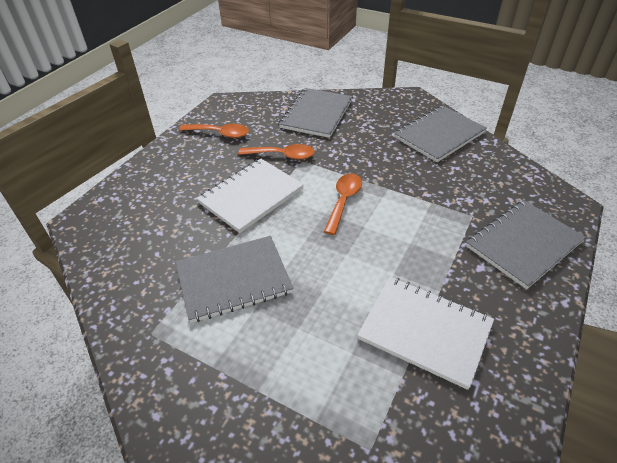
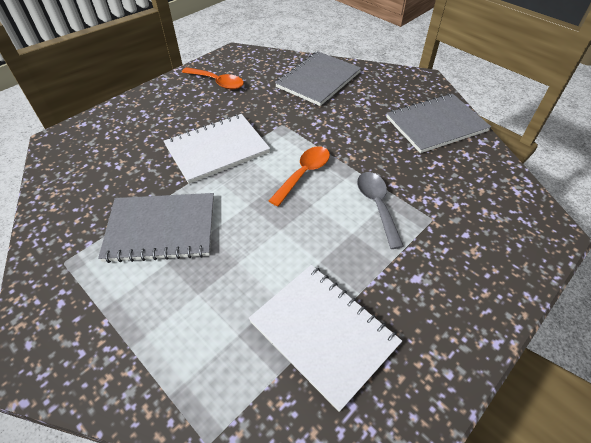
camera: 15 degrees right, 5 degrees up
(282, 155) = (266, 115): orange spoon -> none
(420, 215) = (377, 205): none -> grey spoon
(523, 244) = (477, 264): grey notebook -> none

